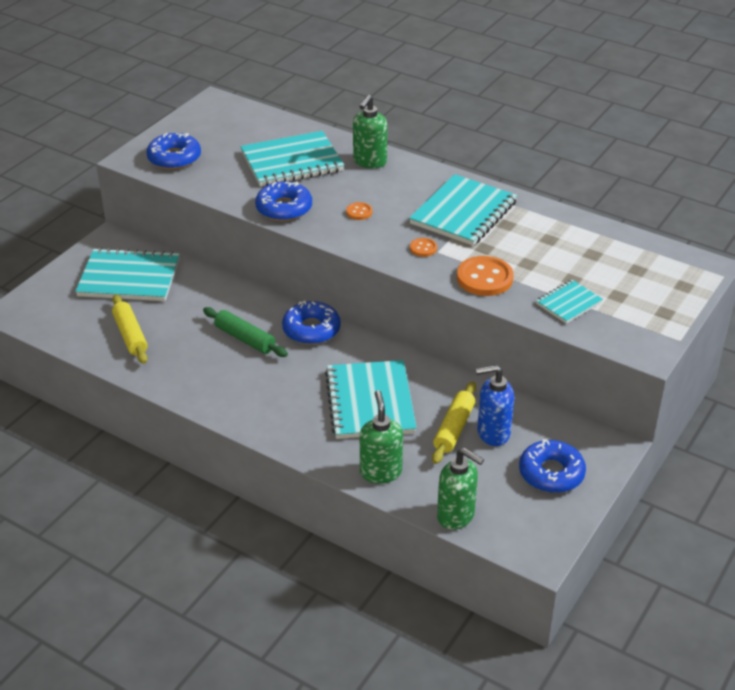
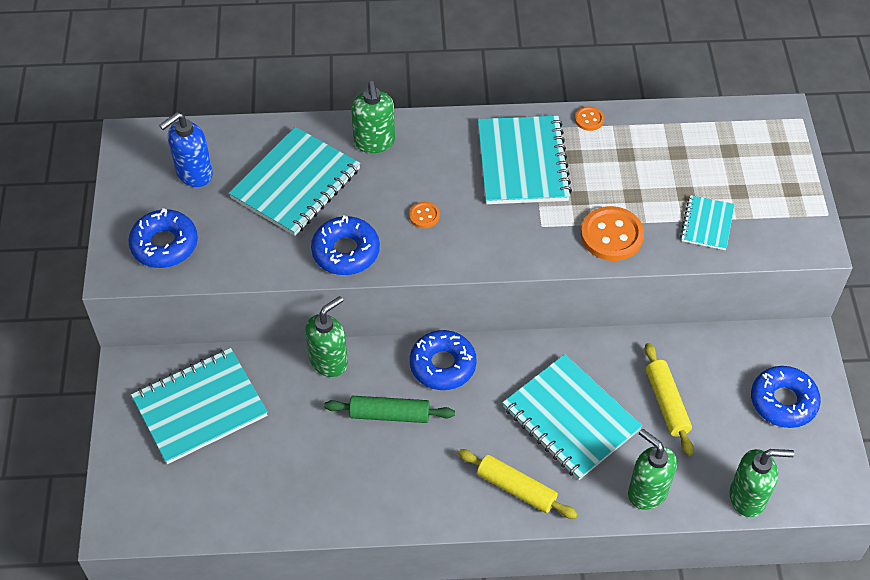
camera: 35 degrees left, 15 degrees up
(130, 335) = (271, 480): yellow rolling pin -> yellow rolling pin (516, 488)
(237, 292) = (329, 361): none -> green soap dispenser
(423, 248) = (525, 229): orange button -> orange button (589, 119)
(493, 433) = (702, 387): blue soap dispenser -> blue soap dispenser (194, 174)

